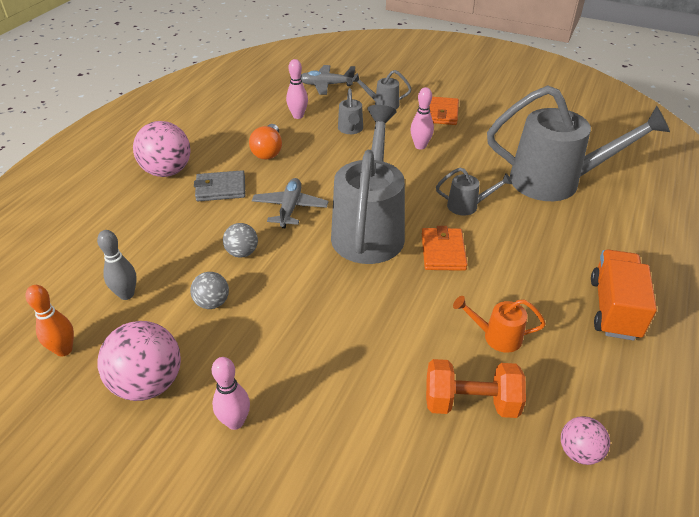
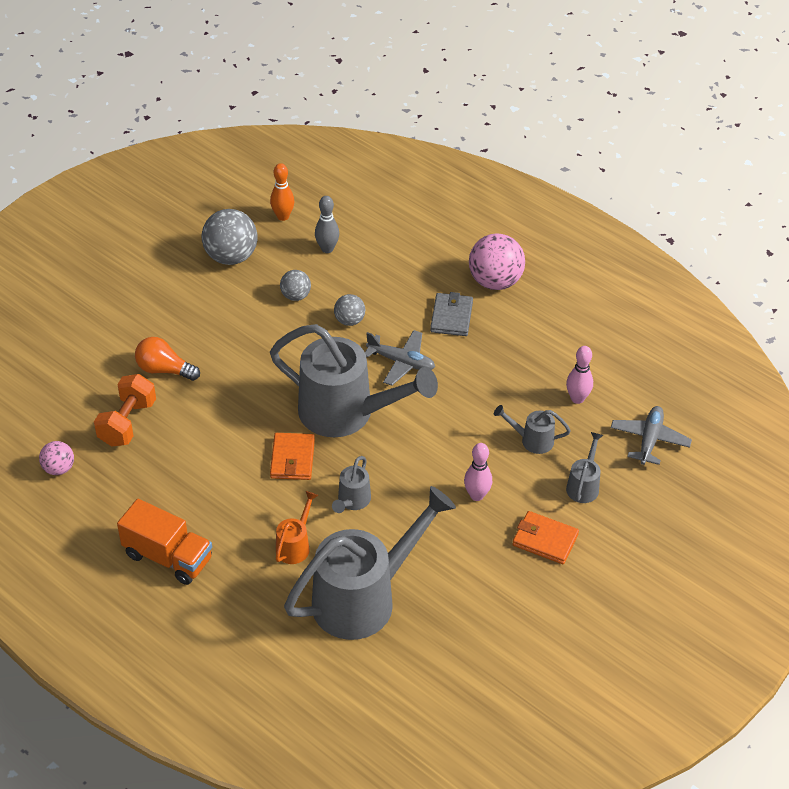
camera: 105 degrees right, 5 degrees up
(148, 383) = (231, 257): pink ball -> grey ball
(235, 422) = (177, 296): pink bowling pin -> none
(268, 151) = (508, 361): orange light bulb -> orange light bulb (164, 370)
(443, 252) = (292, 459): orange wallet -> orange wallet turned 75 degrees clockwise
(496, 336) = (178, 461): orange watering can -> orange watering can (295, 545)
(555, 181) = (364, 598): grey watering can -> grey watering can turned 150 degrees counterclockwise

